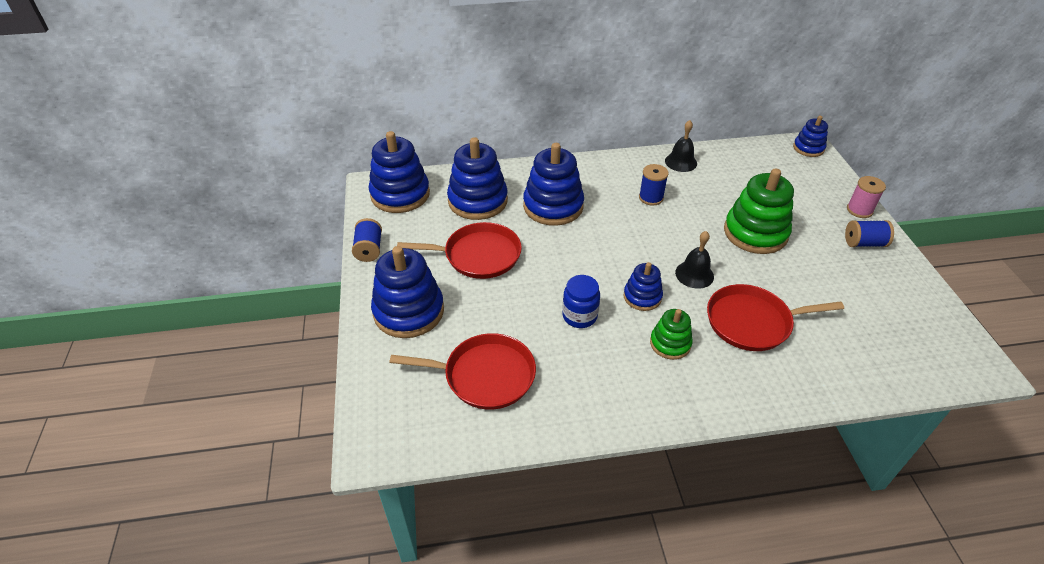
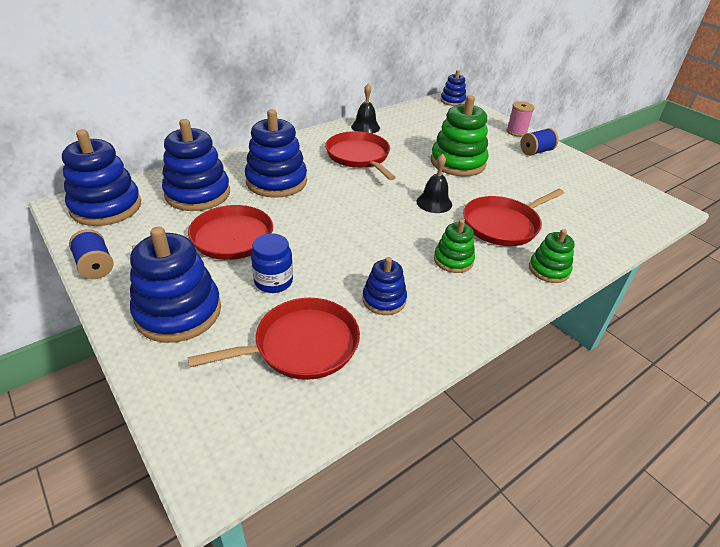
camera: 30 degrees left, 5 degrees down
(579, 316) = (360, 262): blue jar -> blue jar (273, 281)
(642, 297) = (404, 231): blue stacking toy -> blue stacking toy (384, 300)
(651, 198) = (359, 156): blue spool -> red pan
(764, 388) = (548, 270): none -> green stacking toy

